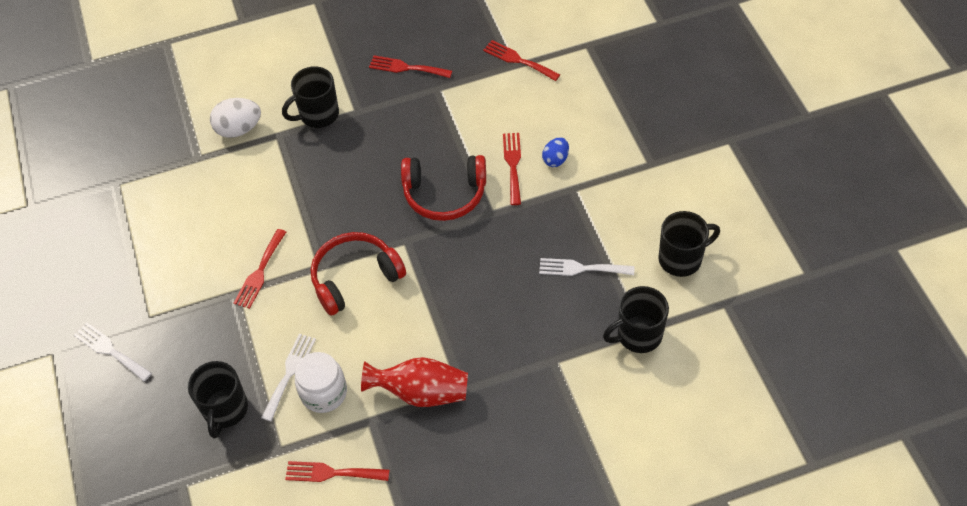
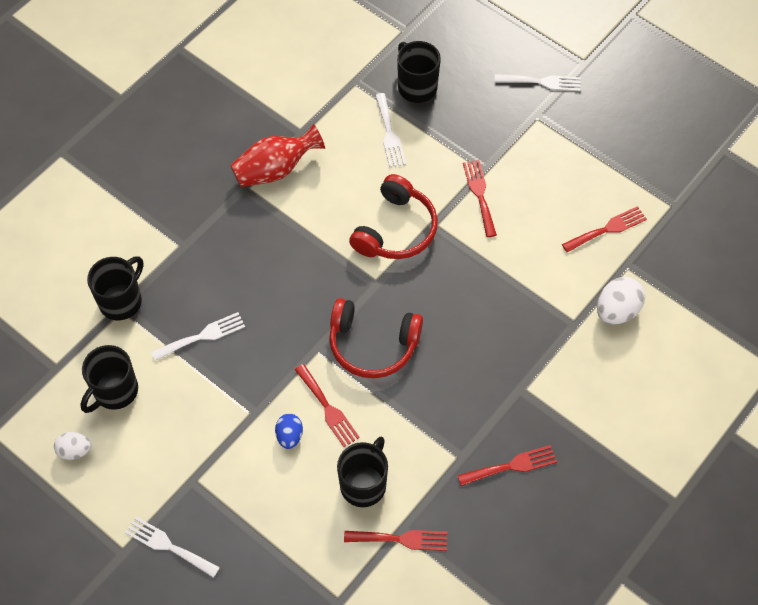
camera: 145 degrees right, 5 degrees up
(318, 114) = (556, 365): black mug -> black mug (364, 484)
(324, 393) = (351, 133): white jar -> none
(332, 473) = (303, 86): red fork -> red fork (607, 229)
(444, 194) = (372, 345): red headphones -> red headphones turned 135 degrees counterclockwise
(692, 129) = (168, 546): none -> white fork
(737, 228) = (75, 451): none -> white egg

